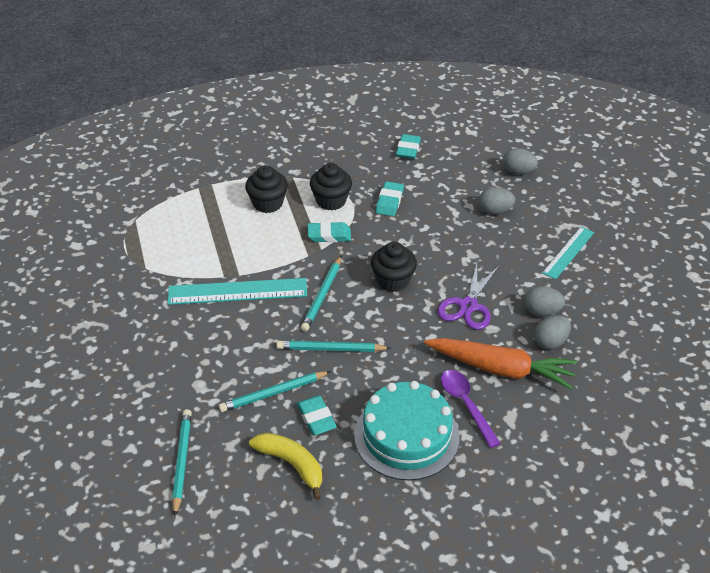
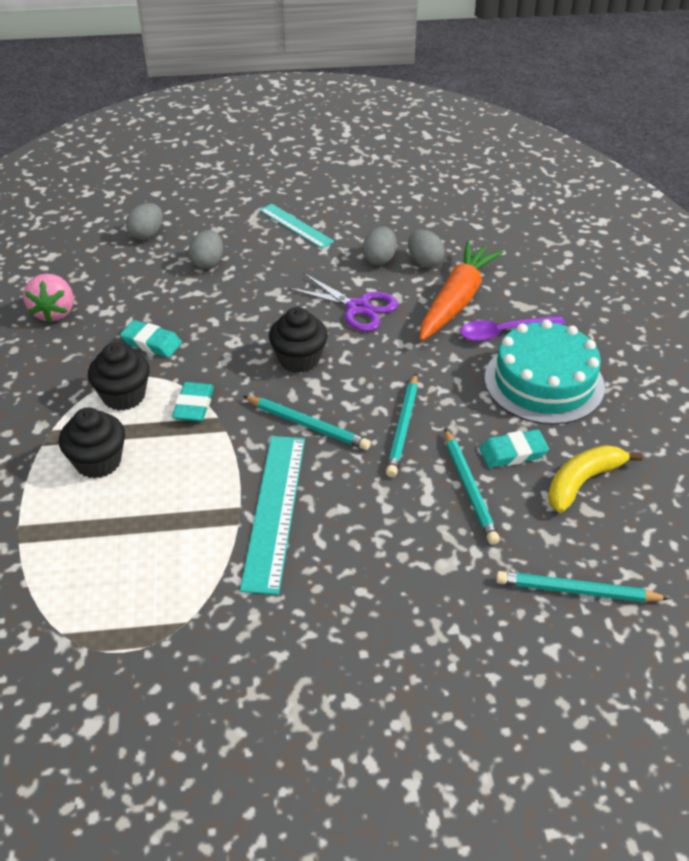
camera: 80 degrees left, 0 degrees up
(408, 149) = (54, 312): turquoise eraser -> pink strawberry

